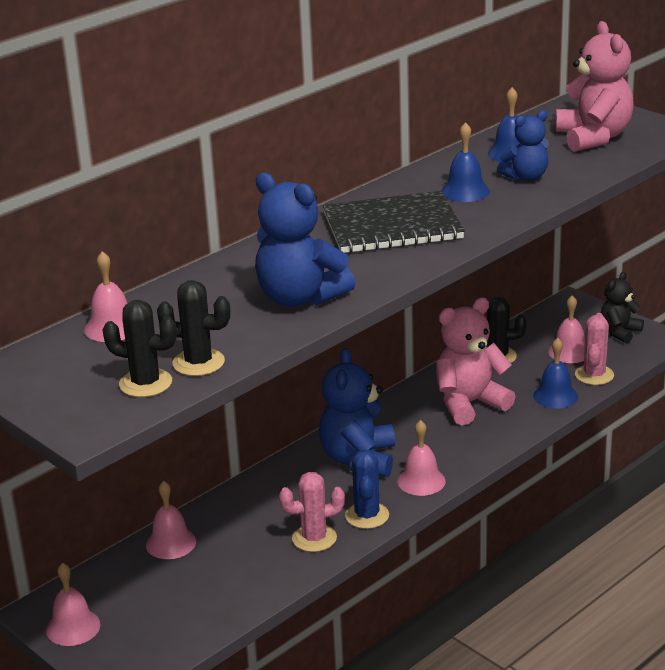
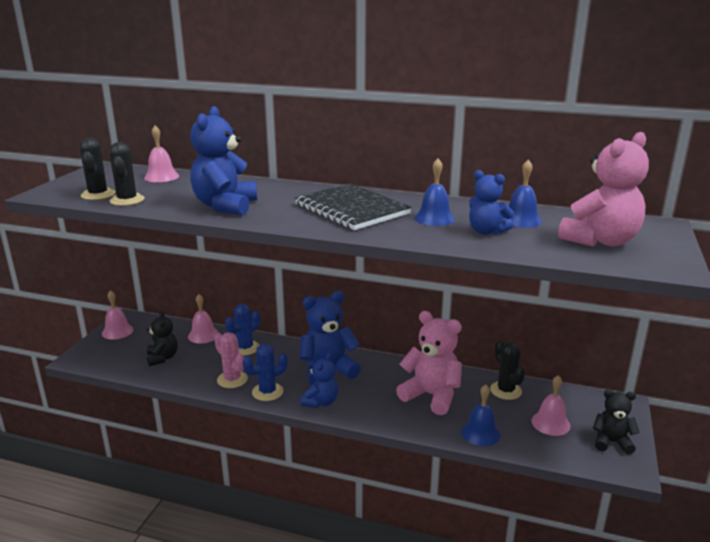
camera: 60 degrees right, 5 degrees down
(202, 591) = (162, 358): none -> black teddy bear
(243, 512) = (245, 348): none -> blue cactus
(421, 481) = (321, 402): pink bell -> blue teddy bear
(594, 375) = (531, 445): pink cactus -> none

